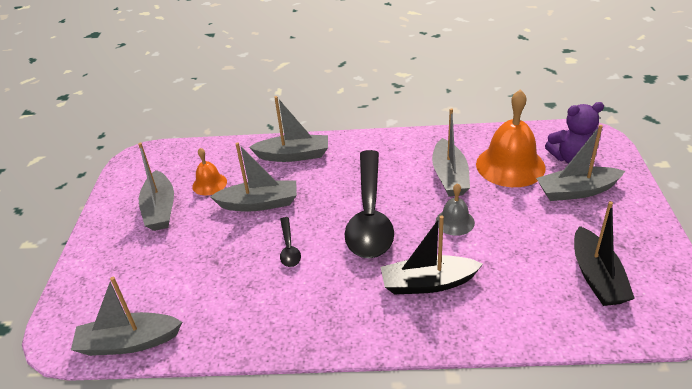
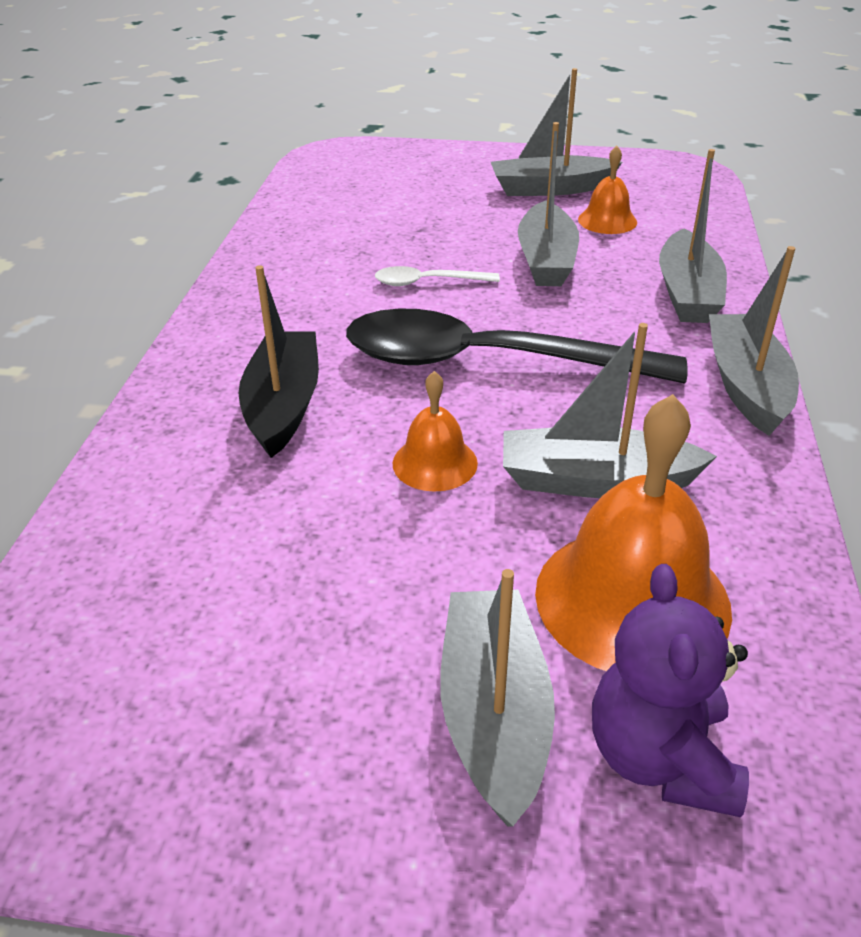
camera: 95 degrees right, 0 degrees up
(129, 342) = (305, 184): grey boat -> grey boat (746, 386)
(289, 248) = (427, 282): black spoon -> white spoon
(455, 222) = (435, 463): grey bell -> orange bell
(597, 277) = (176, 646): black boat -> none

